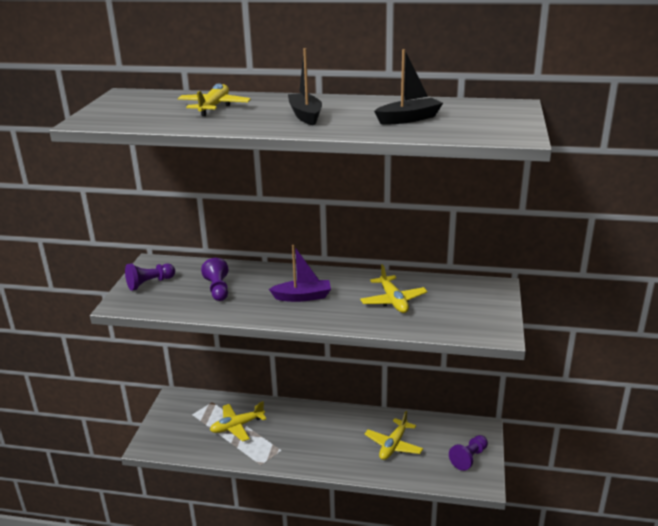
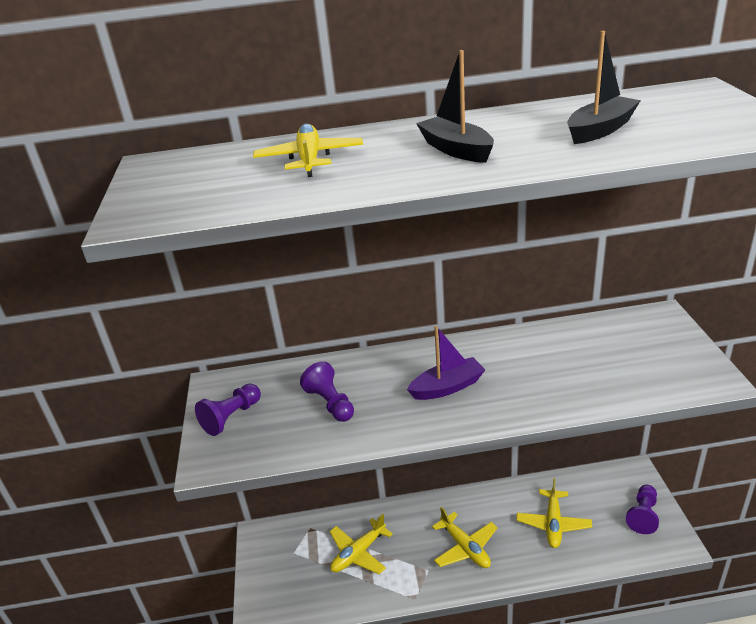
camera: 15 degrees left, 5 degrees up
(393, 301) = (560, 365): yellow plane -> yellow plane (465, 547)

